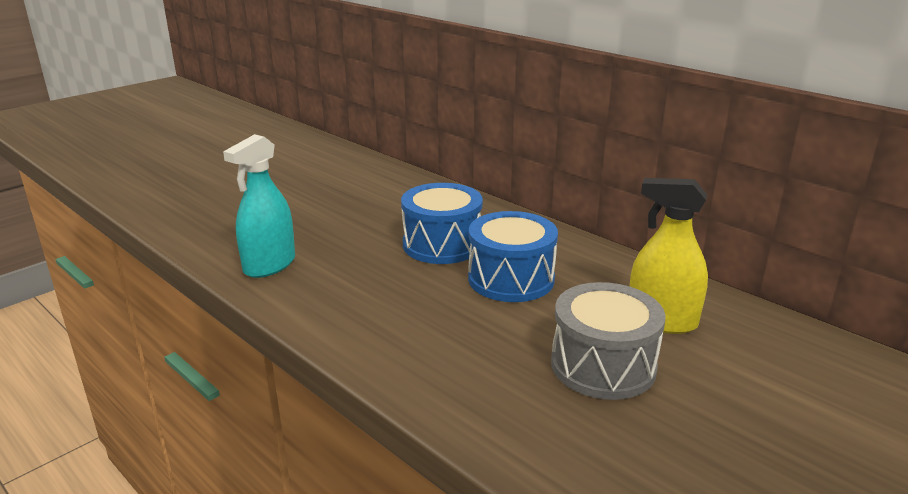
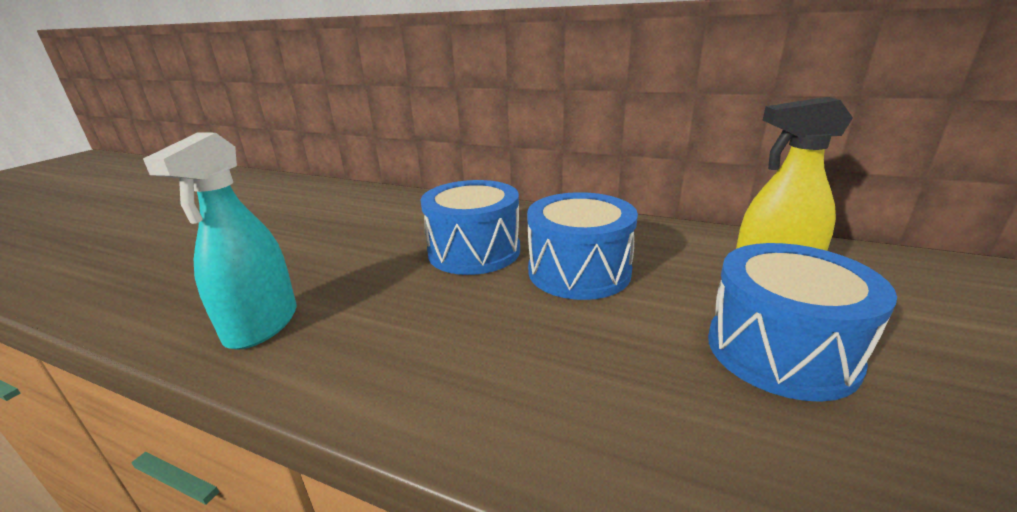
camera: 20 degrees left, 0 degrees up
(603, 365) = (780, 350): grey drum -> blue drum

